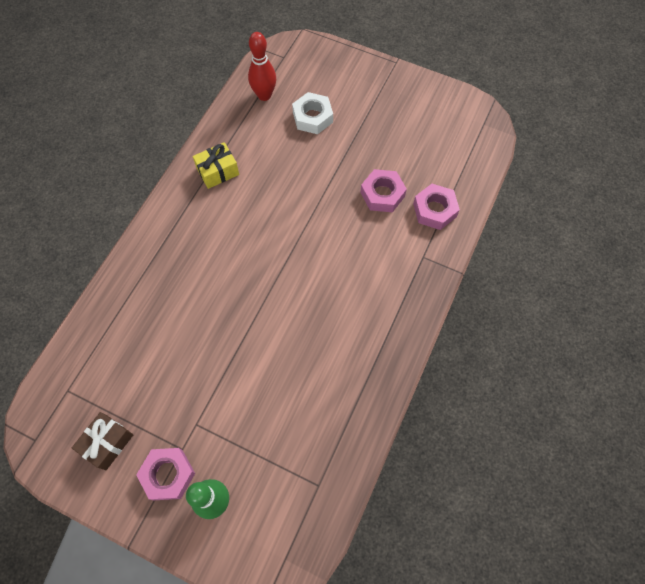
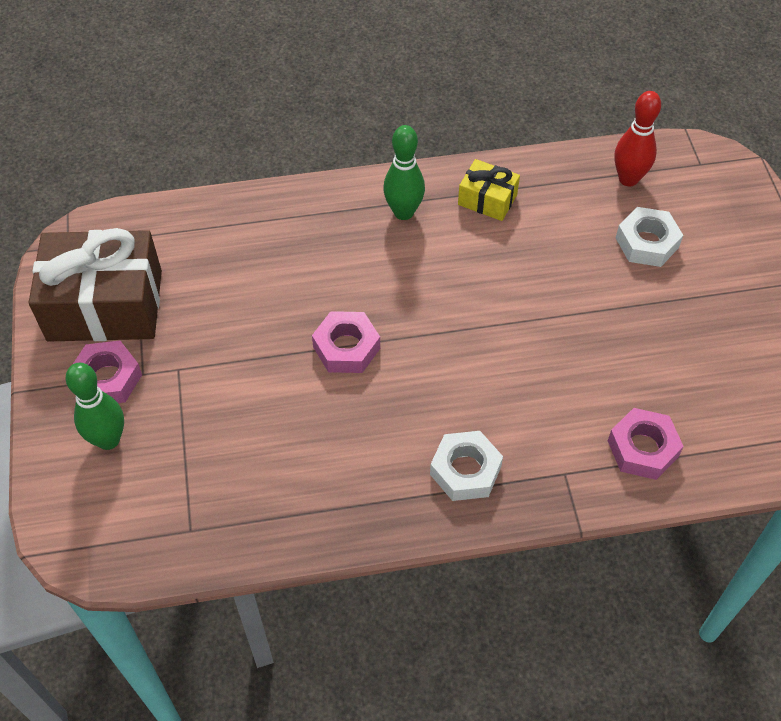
camera: 55 degrees right, 10 degrees down
(107, 443) = (105, 305): brown gift -> brown gift, size x2.06
(188, 220) = (403, 212): none -> green bowling pin
(382, 194) = (611, 378): pink nut -> pink nut (346, 347)
(387, 304) = (465, 470): none -> white nut

